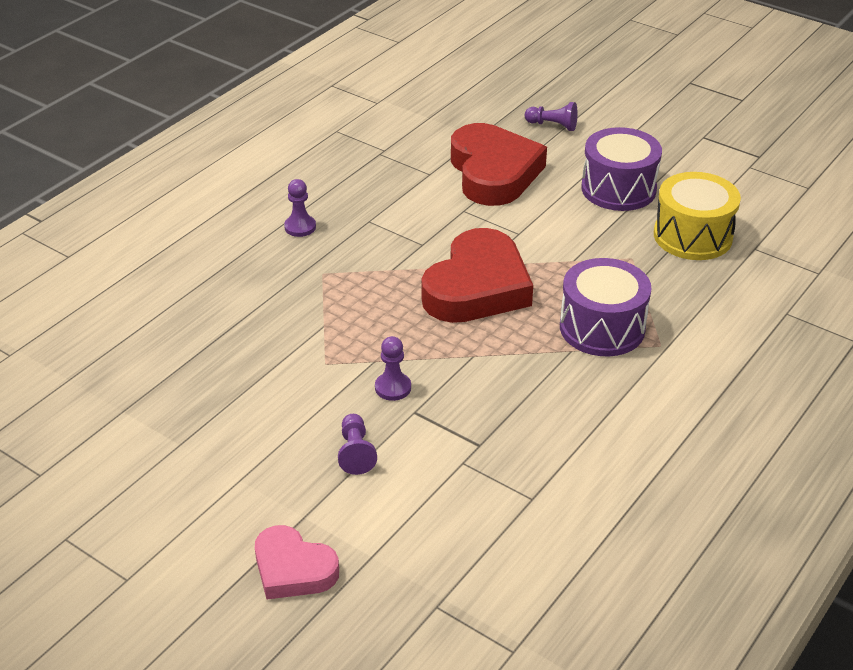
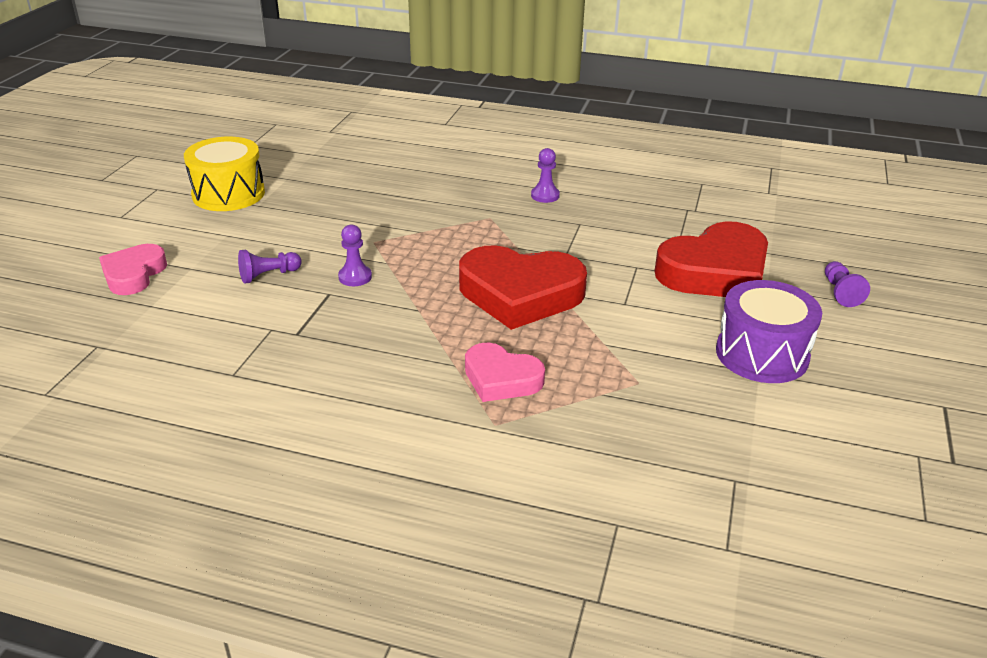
camera: 70 degrees right, 5 degrees down
(602, 328) = (501, 379): purple drum -> pink heart
(692, 236) = (716, 423): yellow drum -> yellow drum (228, 194)

